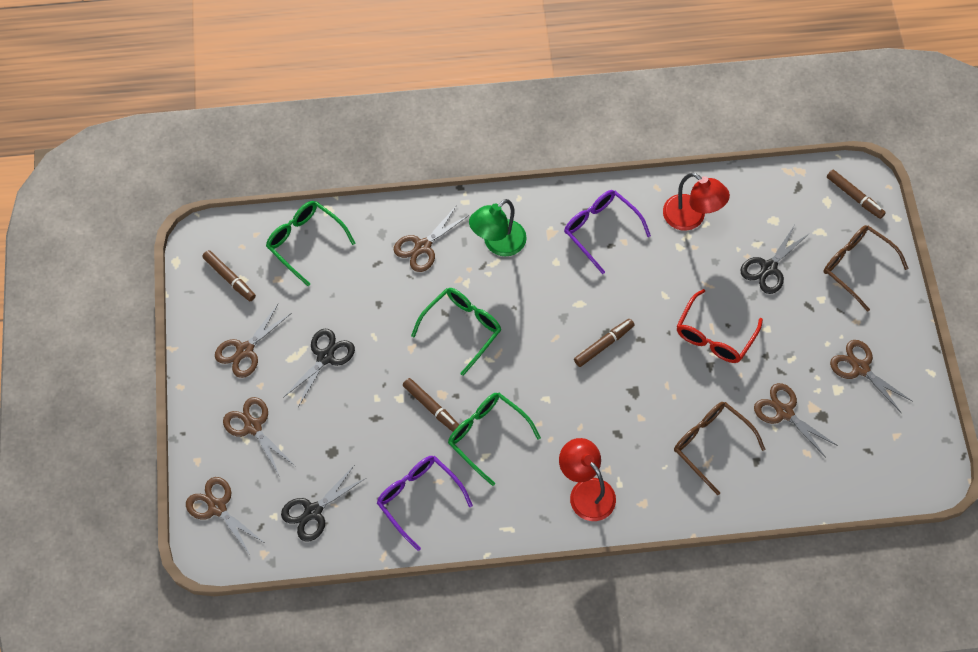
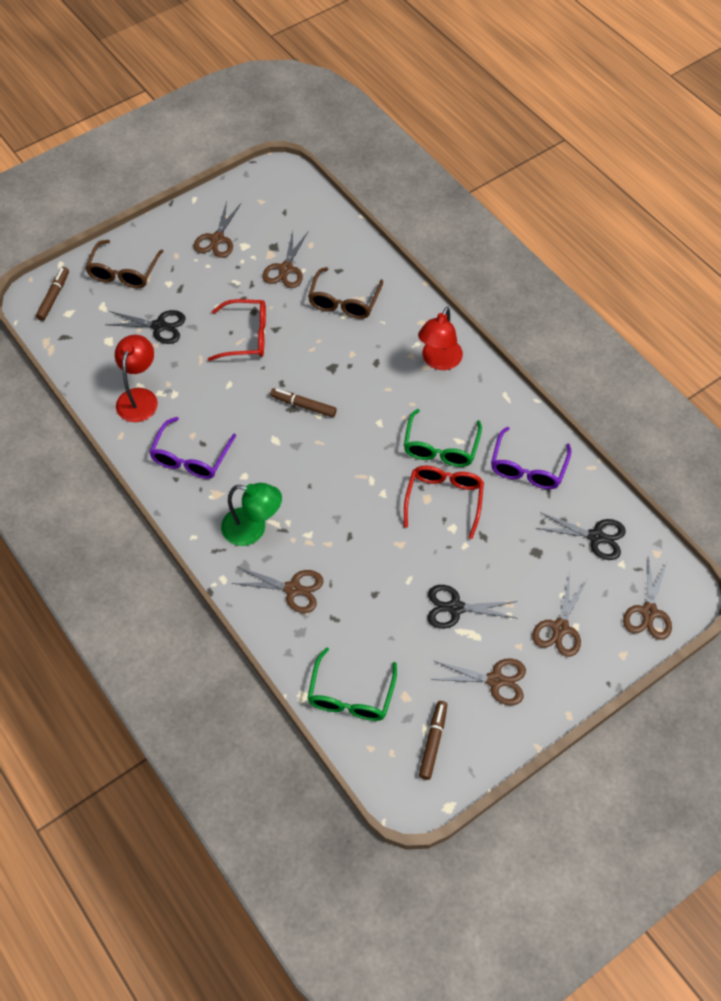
camera: 120 degrees left, 5 degrees down
(431, 407) = (444, 499): brown marker -> red glasses
(462, 328) = (355, 514): green glasses -> none

